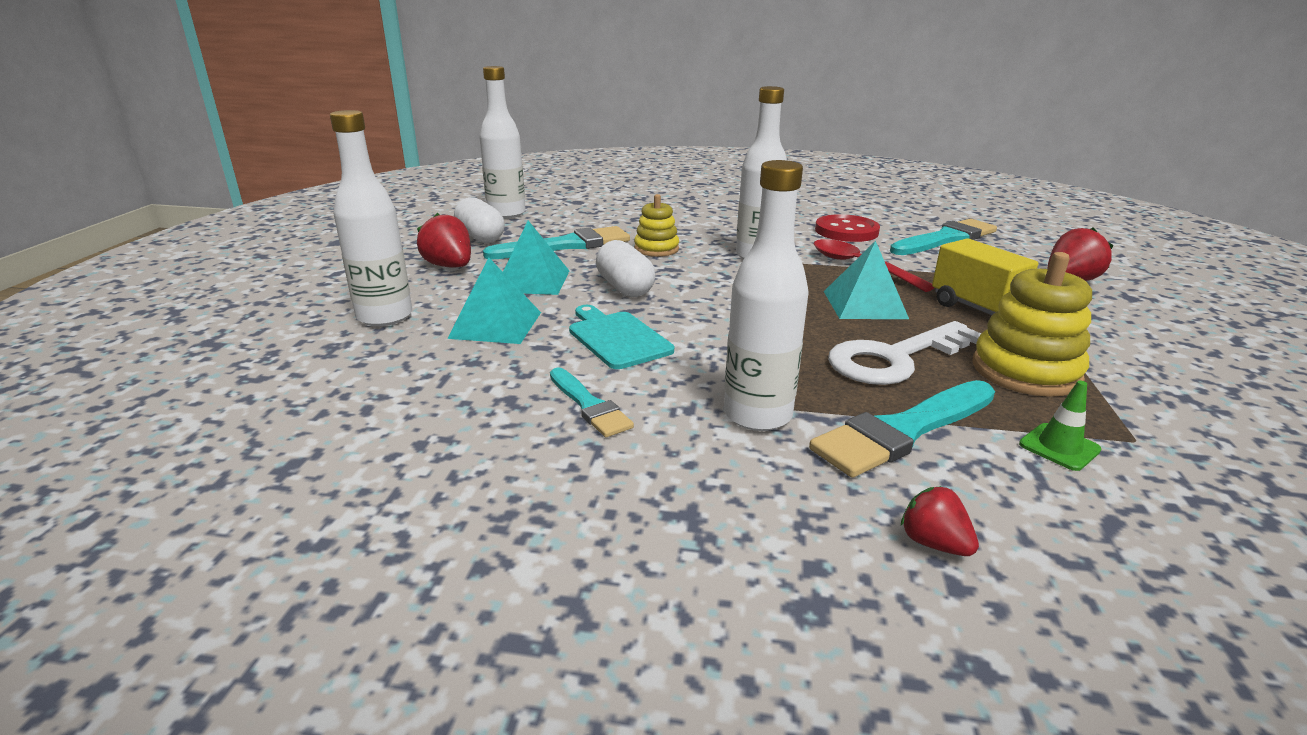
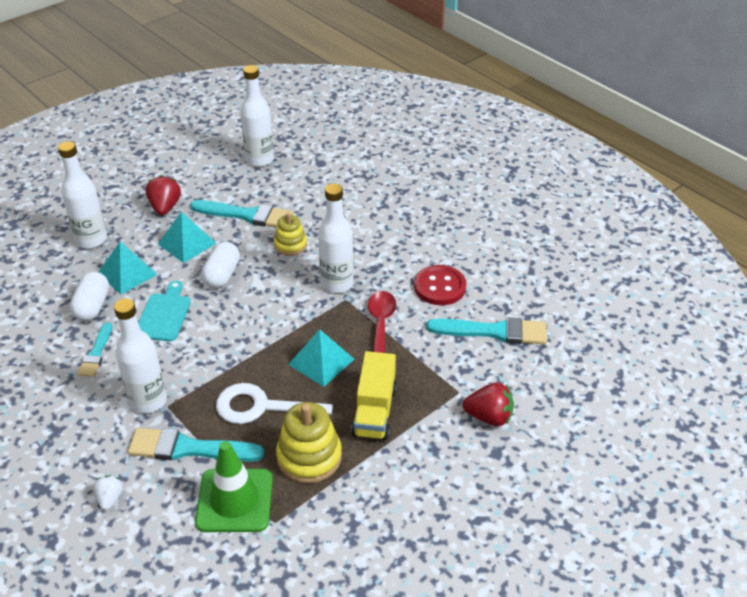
camera: 40 degrees right, 15 degrees up
(480, 237) = (214, 182): white capsule -> white capsule (92, 306)
(933, 543) = (110, 498): red strawberry -> white strawberry
(1059, 447) = (234, 500): green traffic cone -> green traffic cone, size x2.15

